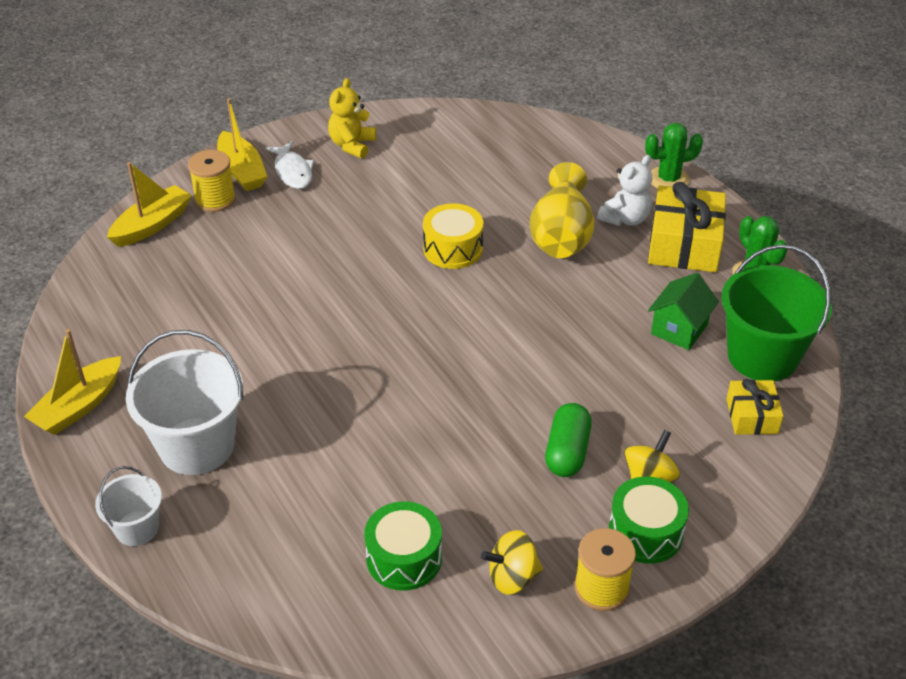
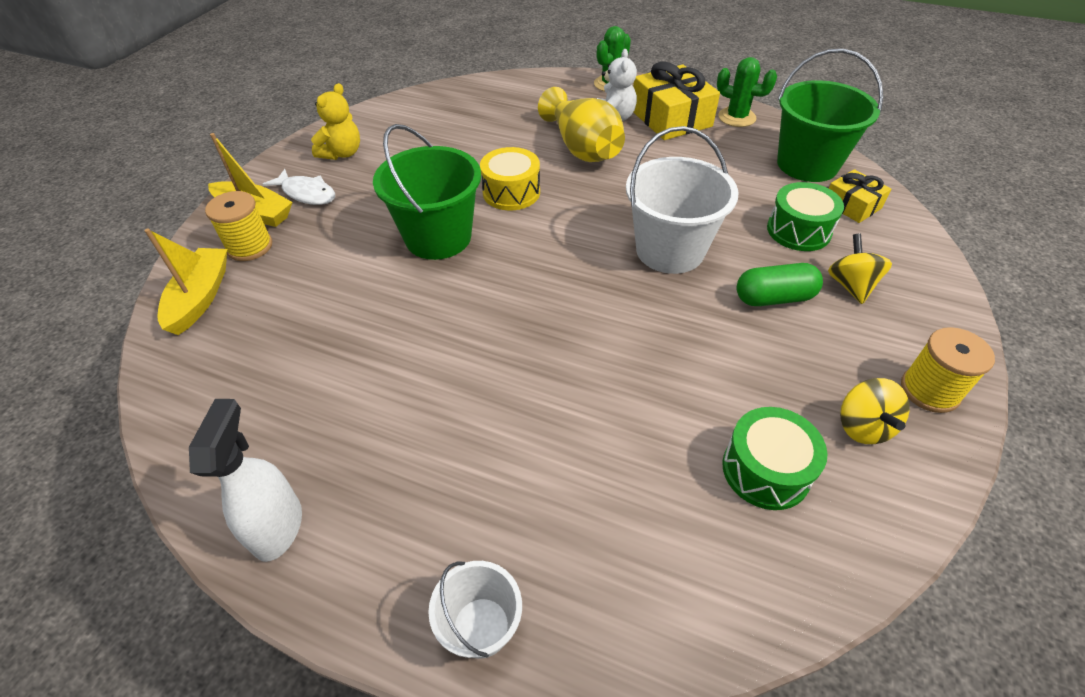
camera: 35 degrees left, 5 degrees up
(79, 406) = (278, 527): yellow boat -> white spray bottle
(196, 446) = (457, 488): white bucket -> white bucket (670, 250)
(352, 145) = (342, 153): yellow teddy bear -> yellow teddy bear turned 135 degrees counterclockwise
(355, 260) = (438, 237): none -> green bucket
(512, 577) = (863, 426): yellow spinning top -> yellow spinning top turned 45 degrees counterclockwise
(567, 452) = (774, 298): green capsule -> green capsule turned 75 degrees counterclockwise
(645, 532) = (899, 326): green drum -> green drum (798, 230)
(679, 329) = (736, 172): green house -> none

